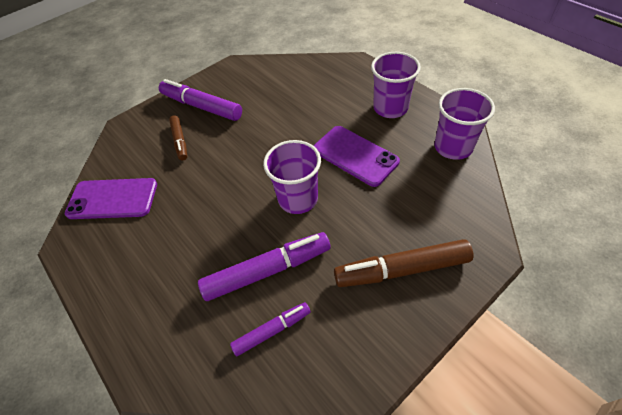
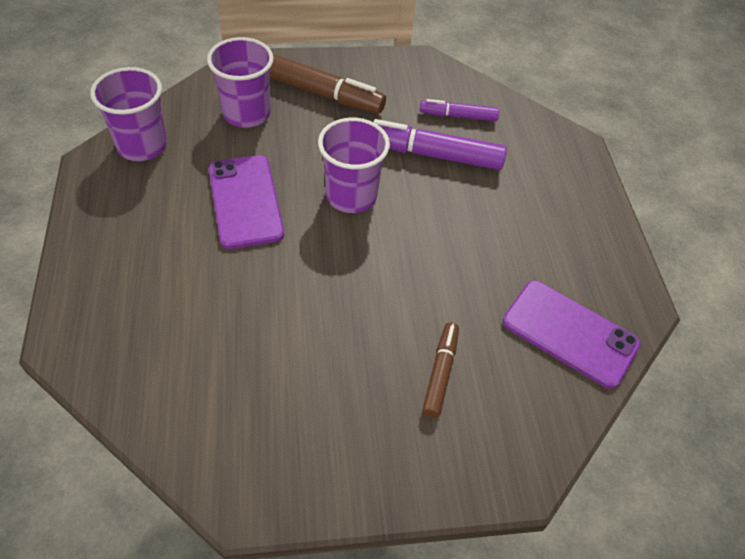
camera: 155 degrees left, 0 degrees up
(202, 106) = (369, 426): purple marker -> none
(390, 108) = (132, 231): purple cup -> purple cup (246, 113)

